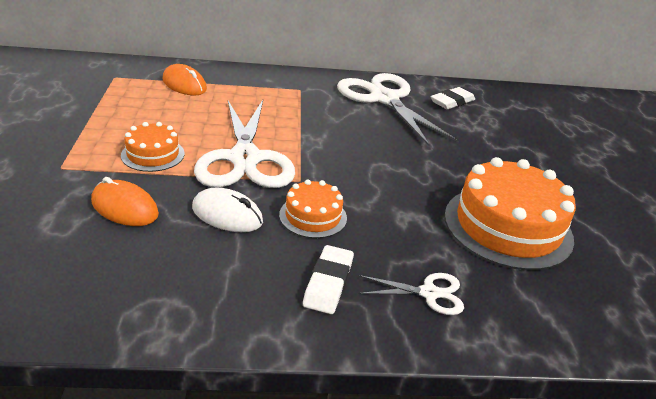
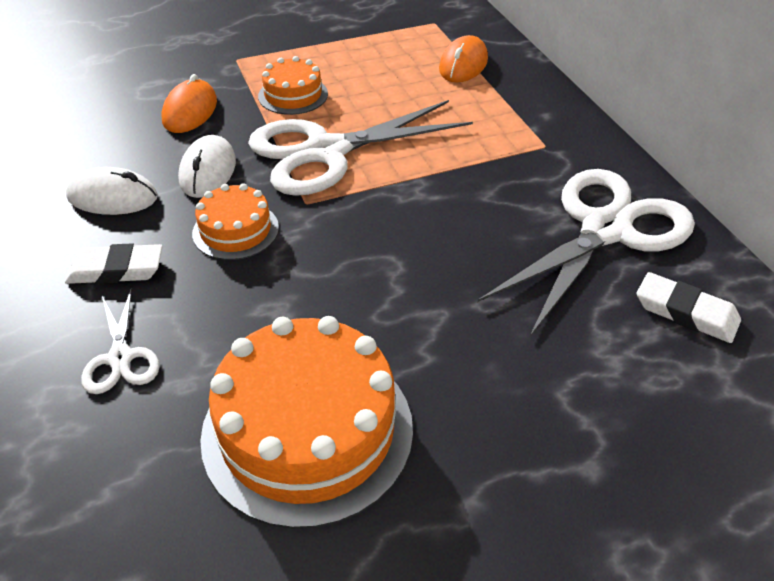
camera: 75 degrees right, 10 degrees up
(226, 272) = (113, 197): none -> white mouse

